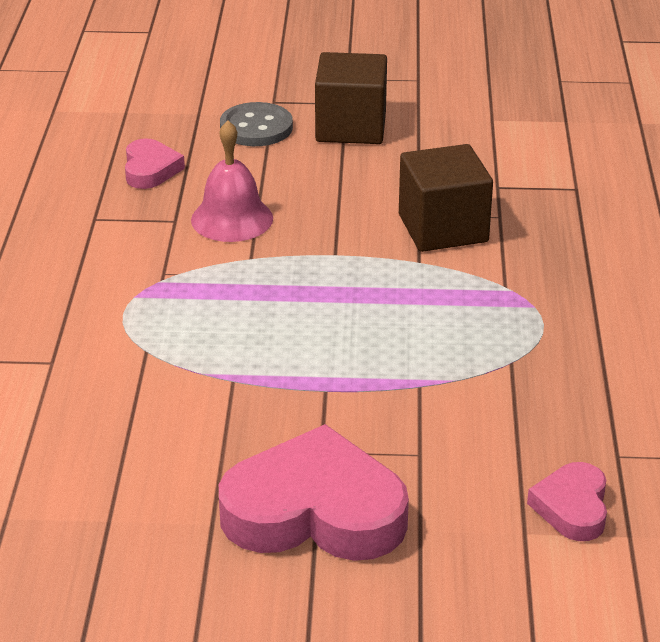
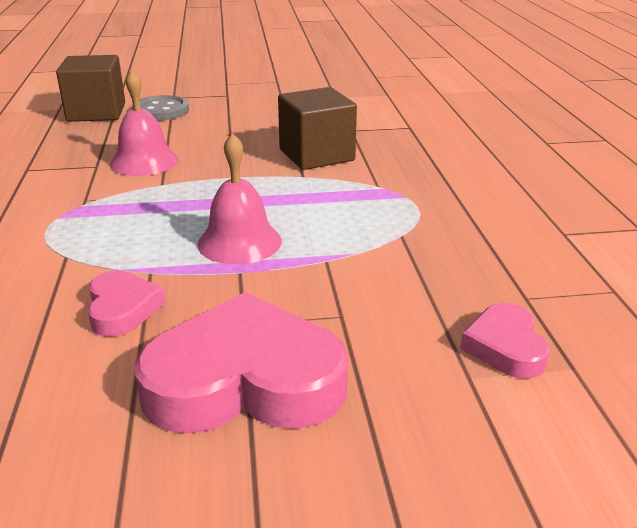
camera: 10 degrees left, 5 degrees down
(150, 169) = (76, 138): pink heart -> pink heart (122, 309)
(330, 352) = (239, 242): none -> pink bell
(351, 127) = (233, 106): brown cube -> brown cube (96, 112)

